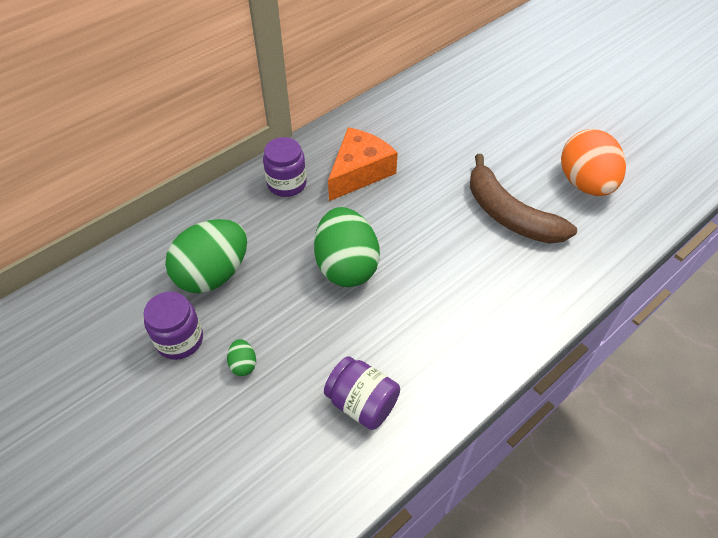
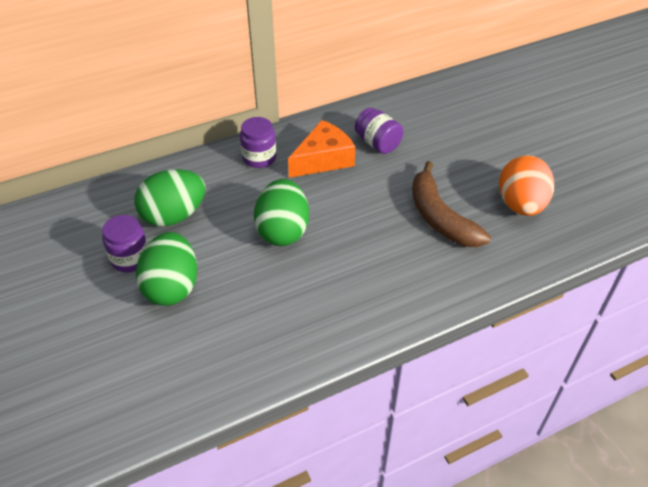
camera: 15 degrees right, 5 degrees down
(243, 364) = (172, 287): green egg -> green egg, size x2.47
(362, 403) = (254, 336): purple jar -> purple jar (377, 143)

